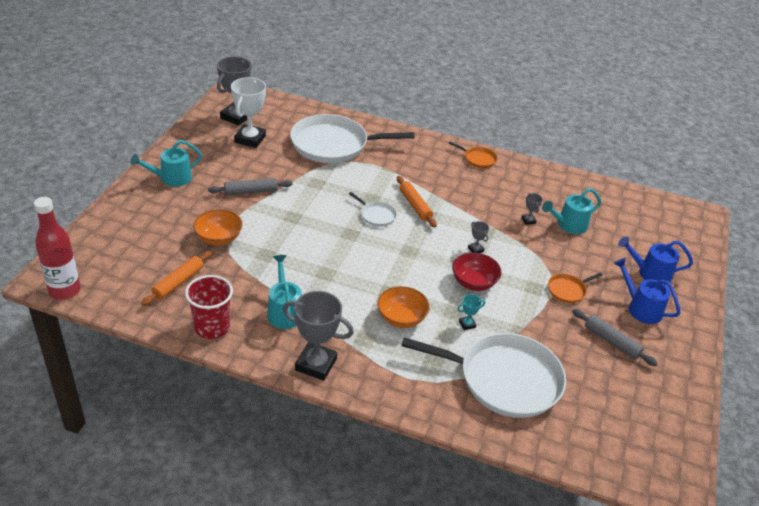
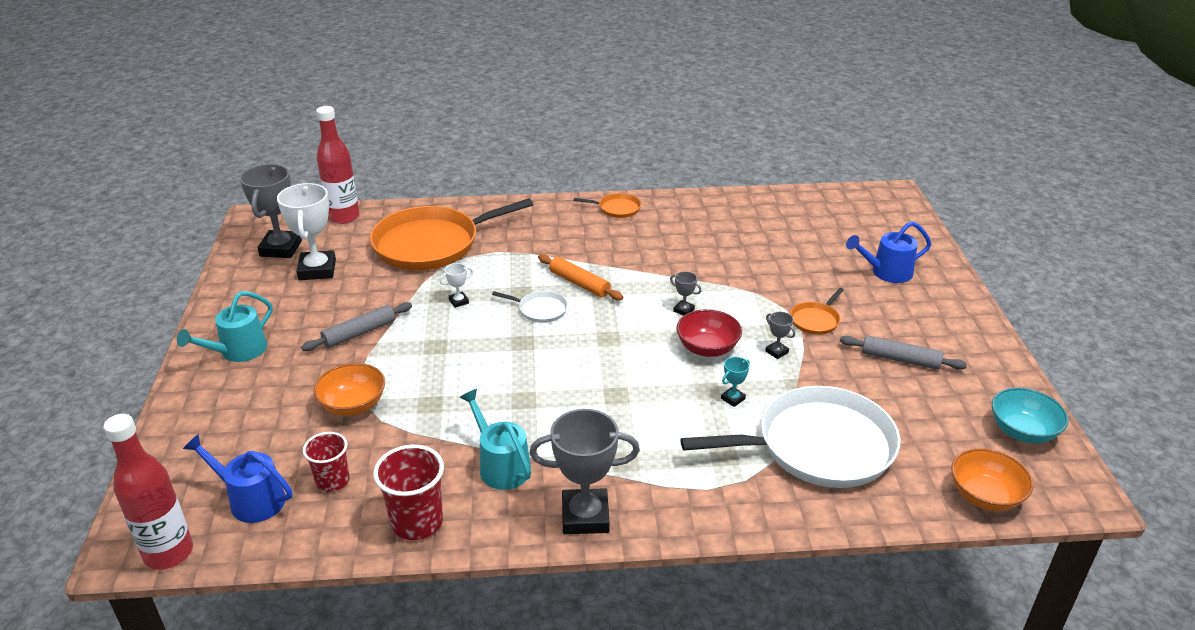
camera: 20 degrees left, 5 degrees down
(178, 282) = (332, 481): orange rolling pin -> red cup
(288, 107) = (344, 217): none -> red bottle
(326, 191) = (459, 301): none -> white trophy
(333, 144) = (431, 244): white pan -> orange pan
(401, 318) = (652, 420): orange bowl -> orange bowl (985, 496)
(528, 220) = (720, 258): grey trophy -> grey trophy (776, 352)
(568, 225) = (766, 249): turquoise watering can -> none
(640, 308) = (904, 312): blue watering can -> blue watering can (251, 500)
(667, 428) = (1022, 431): none -> turquoise bowl

